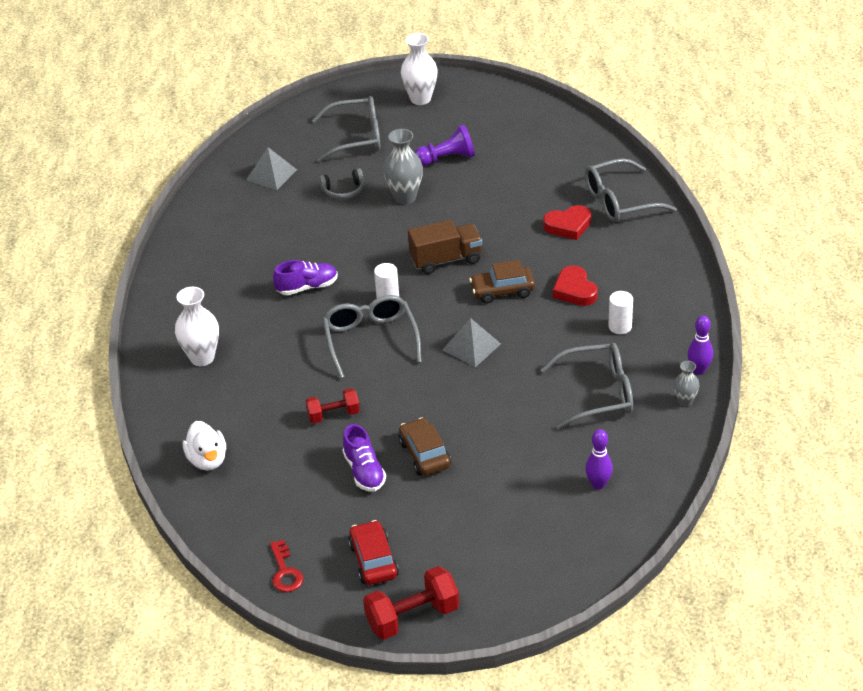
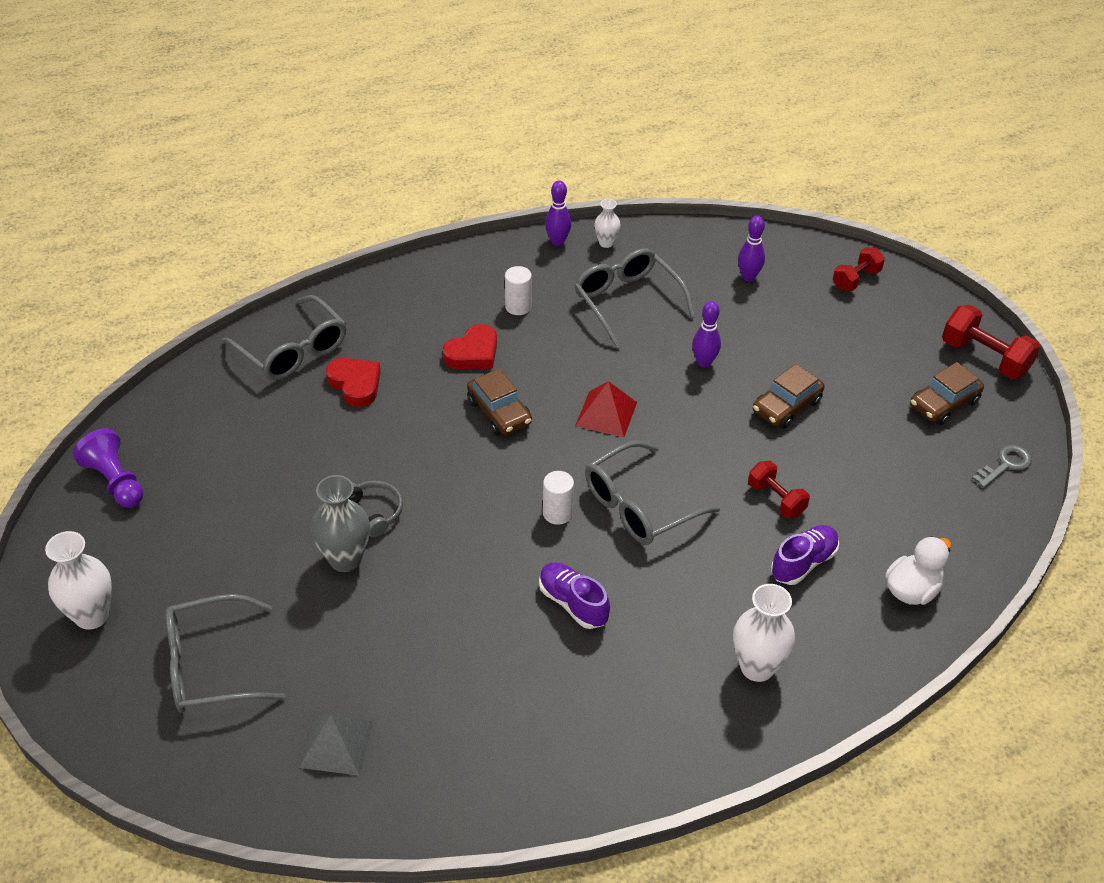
camera: 115 degrees left, 5 degrees up
(285, 572) = (1005, 465): red key -> grey key
(343, 191) = (350, 635): grey headphones -> grey headphones (374, 511)
(355, 137) = (212, 666): grey glasses -> grey glasses turned 75 degrees counterclockwise
(364, 471) = (839, 446): purple shoe -> purple shoe (803, 563)
(373, 560) = (944, 403): red car -> brown car
(446, 260) = (462, 478): brown truck -> none
(447, 159) = (243, 539): purple pawn -> purple pawn (115, 481)
(471, 347) = (606, 413): grey pyramid -> red pyramid
(500, 419) = (704, 362): none -> purple bowling pin
(562, 563) = (856, 279): none -> red dumbbell
(685, 401) = (606, 243): grey vase -> white vase

